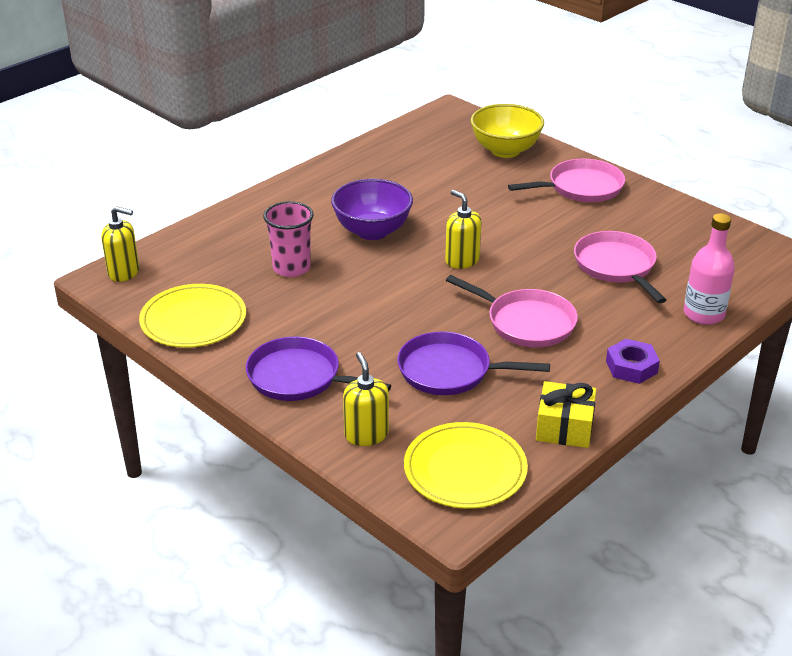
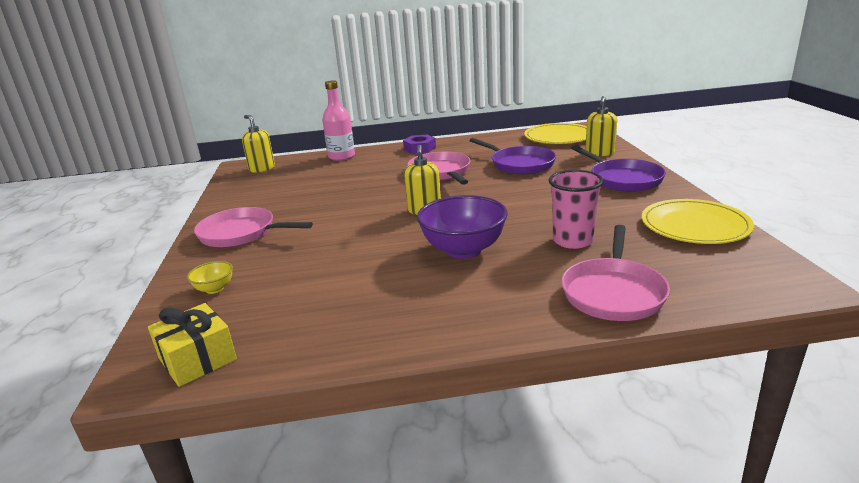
camera: 140 degrees left, 10 degrees down
(124, 272) = (769, 284): yellow soap dispenser -> yellow soap dispenser (262, 169)
(505, 150) = (214, 289): yellow bowl -> yellow bowl, size x0.46
(564, 427) = (490, 139): yellow gift -> yellow gift (197, 359)
(616, 266) = (335, 183): pink pan -> pink pan (613, 292)

